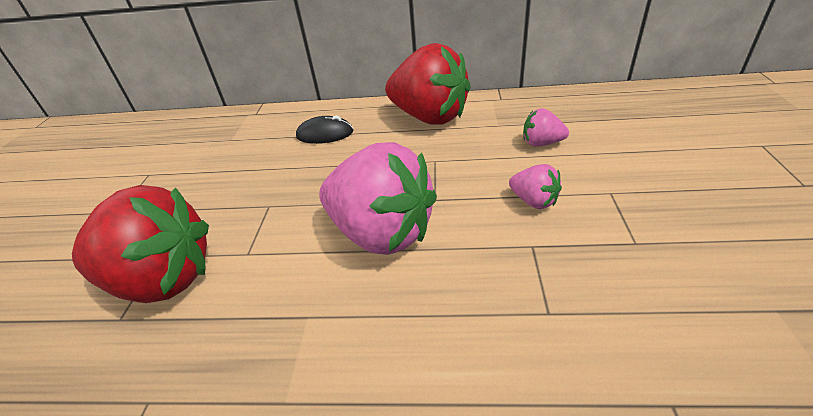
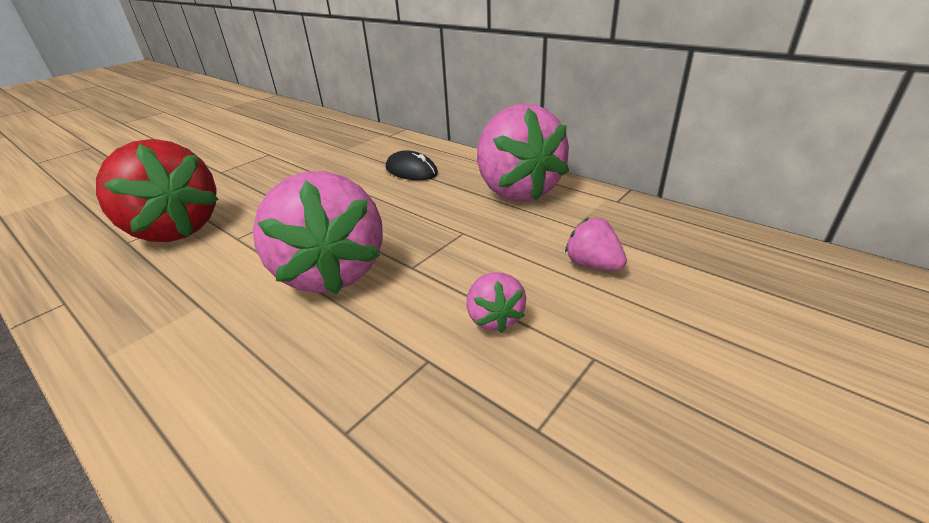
camera: 35 degrees right, 5 degrees down
(429, 117) = (516, 190): red strawberry -> pink strawberry

